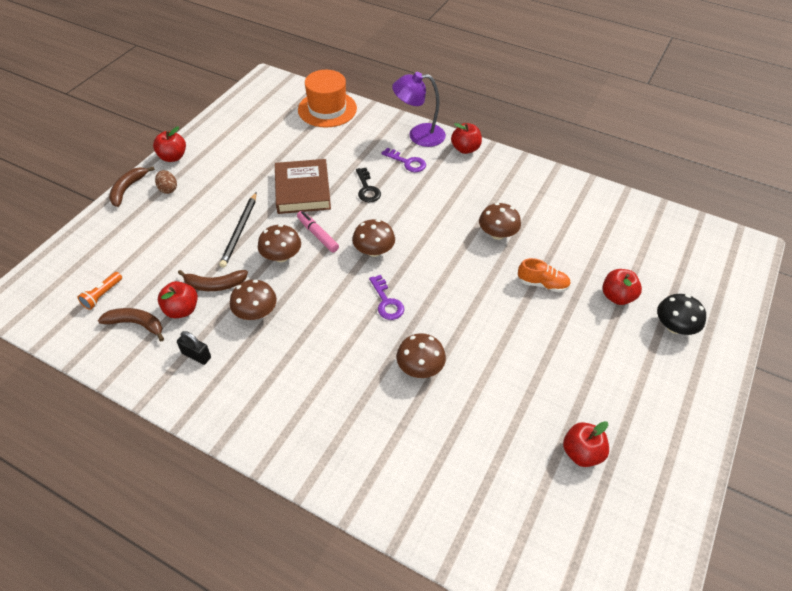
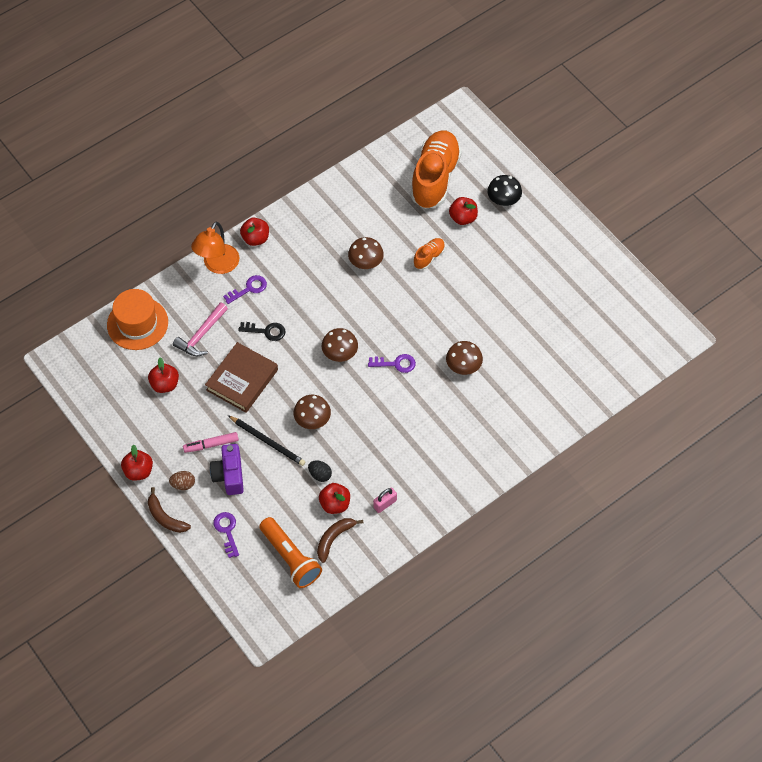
camera: 65 degrees left, 10 degrees up
(102, 295) = (290, 558): orange flashlight -> orange flashlight, size x1.99
(123, 236) = (227, 531): none -> purple key
(189, 216) = (229, 475): none -> purple camera
(196, 355) = (385, 504): black padlock -> pink padlock
(215, 285) = (320, 475): brown banana -> black egg
(256, 312) = (363, 454): brown mushroom -> none
(303, 190) = (242, 380): brown book -> brown book turned 75 degrees counterclockwise
(317, 235) = (302, 386): pink marker -> pink marker (211, 444)
(337, 149) = (201, 335): none -> pink hammer
(419, 135) = (218, 265): purple lamp -> orange lamp
(581, 453) = (567, 304): red apple -> red apple (165, 384)
(646, 254) = (435, 178): none -> orange shoe

